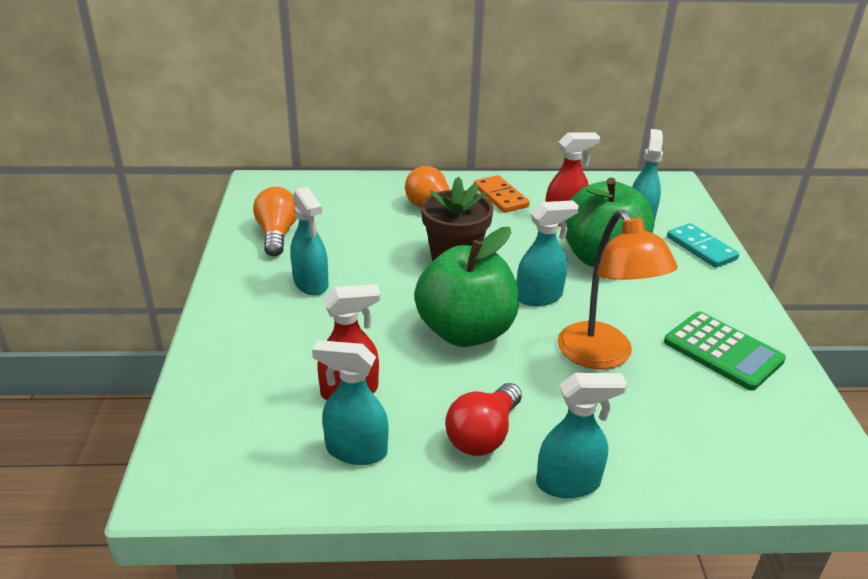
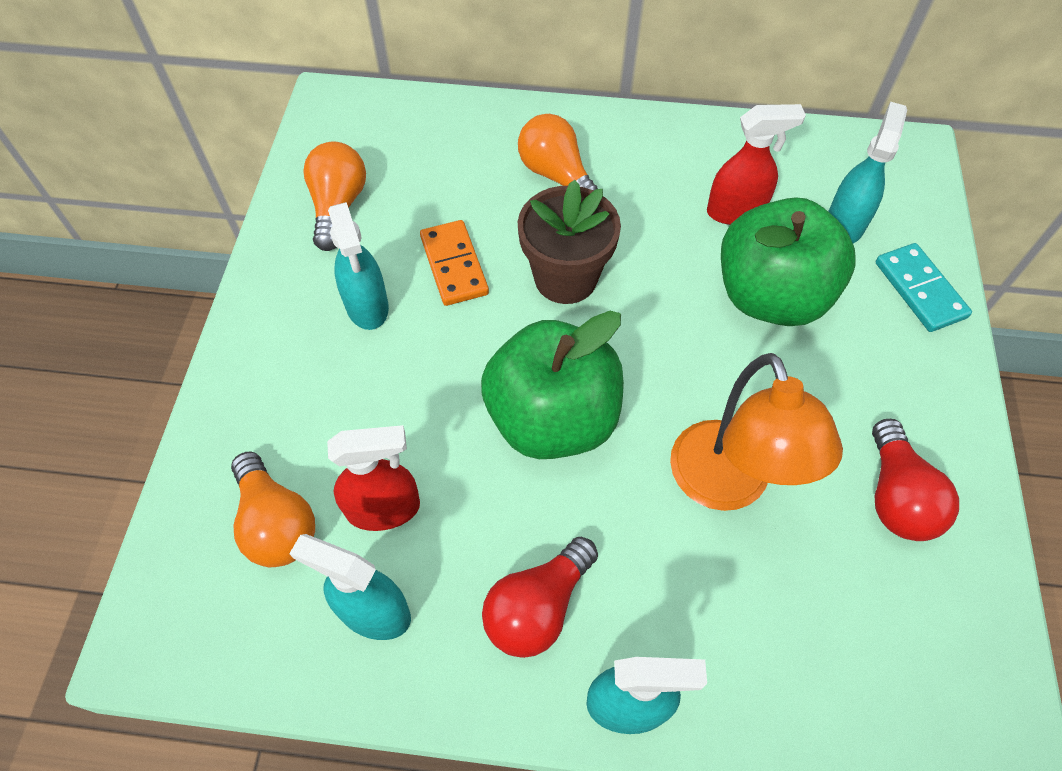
camera: 10 degrees right, 25 degrees up
(266, 407) = (276, 523): none -> orange light bulb
(500, 197) = (655, 157): orange domino -> orange domino (454, 265)
(539, 297) = (666, 363): turquoise spray bottle -> none
(723, 351) = (896, 496): green calculator -> red light bulb

